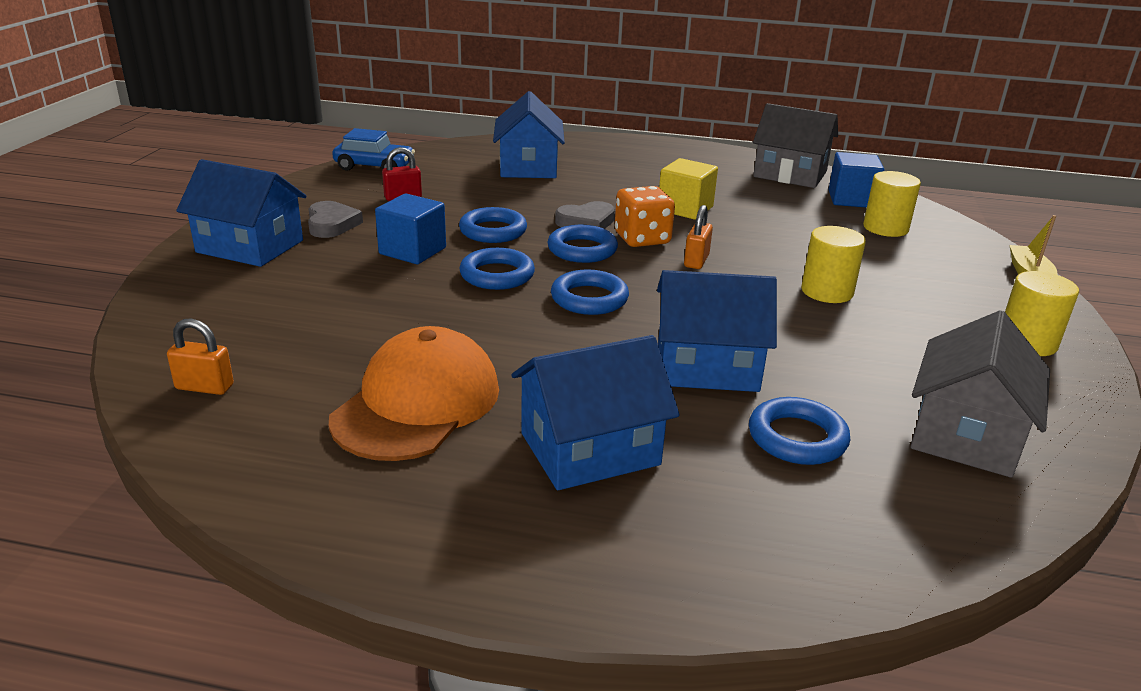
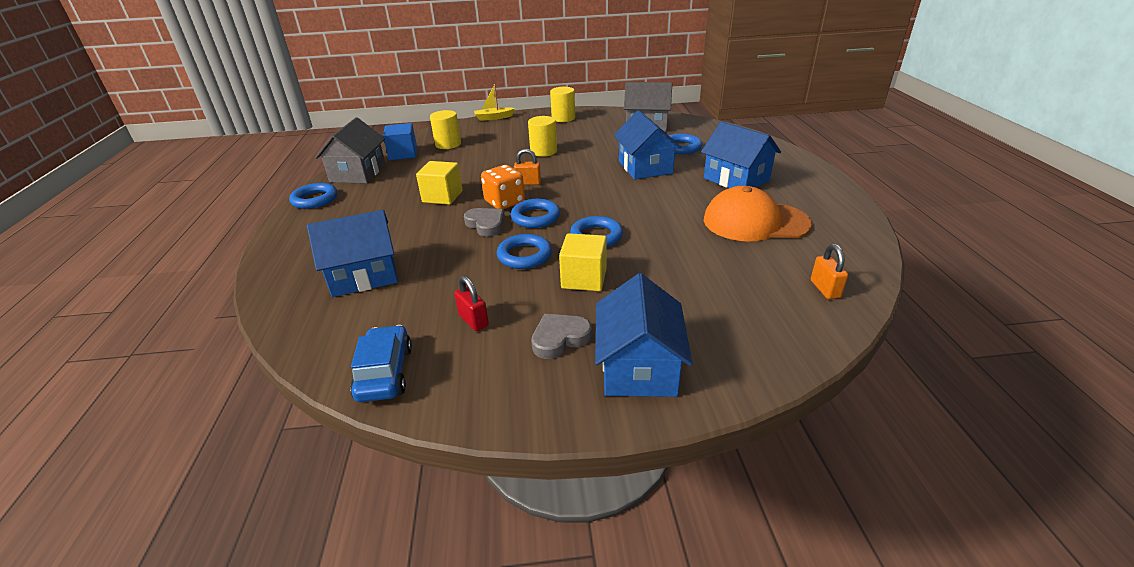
camera: 105 degrees left, 5 degrees up
(412, 251) = (584, 278): blue cube -> yellow cube
(589, 298) = (603, 203): blue ring -> blue ring (315, 199)

